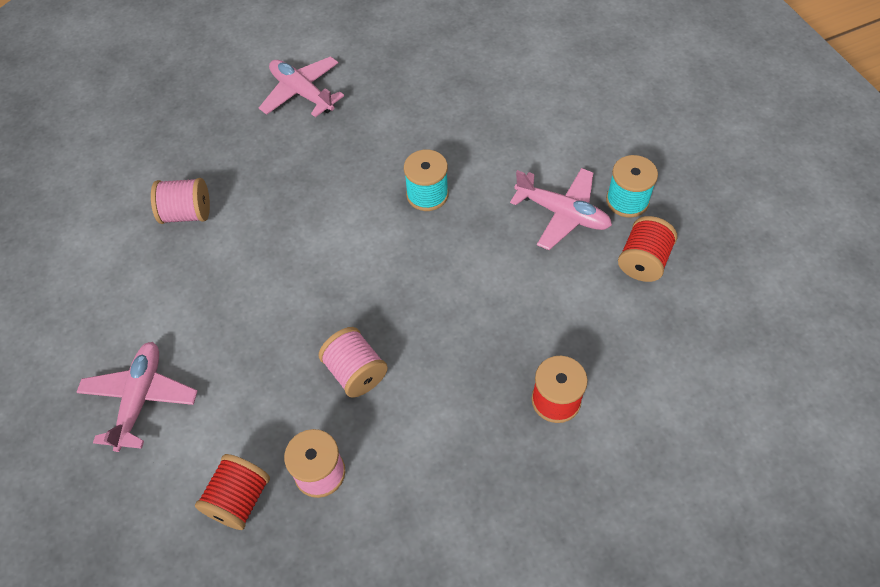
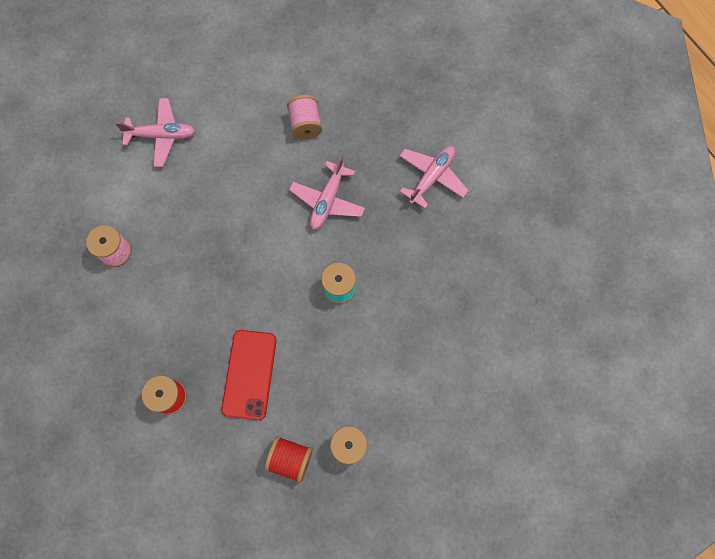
camera: 80 degrees right, 15 degrees up
(239, 499) = (98, 209): red spool -> none
(356, 372) = (185, 261): pink spool -> none
(531, 300) = (249, 374): none -> red phone
(562, 214) = (330, 393): pink plane -> pink plane (327, 201)

